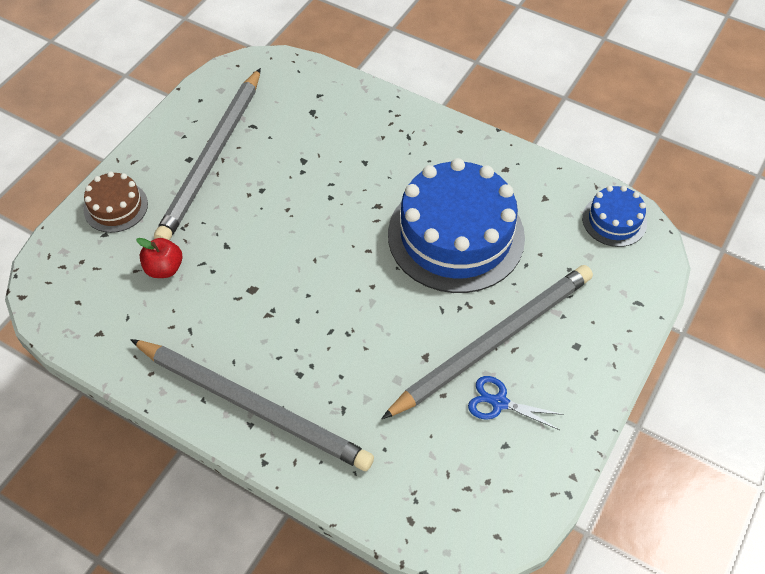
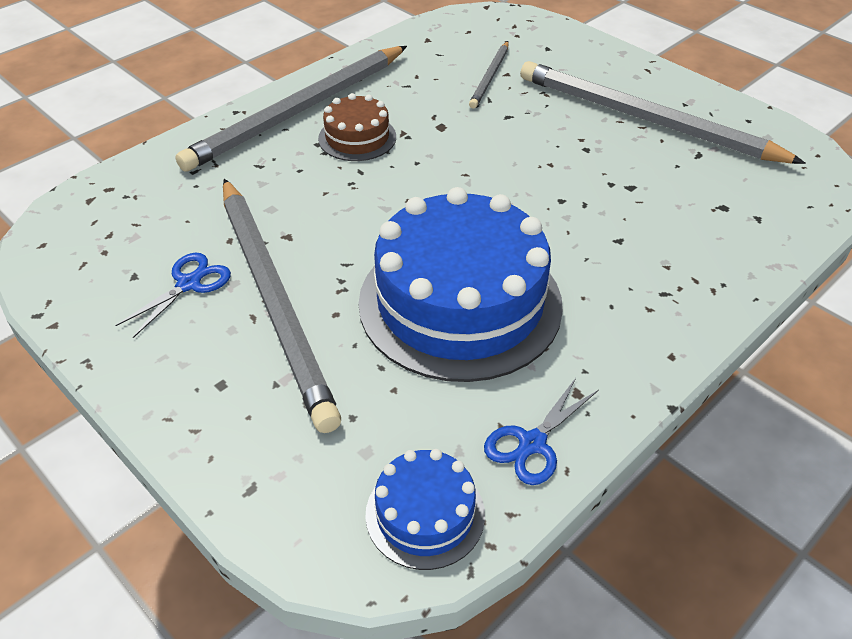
camera: 105 degrees right, 10 degrees down
(116, 207) = (583, 55): brown cake -> brown cake (357, 137)
(164, 268) = (490, 77): red apple -> grey pencil
(549, 183) = (532, 443): none -> blue scissors

